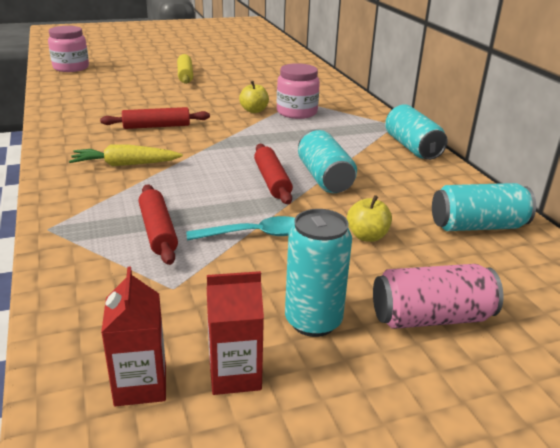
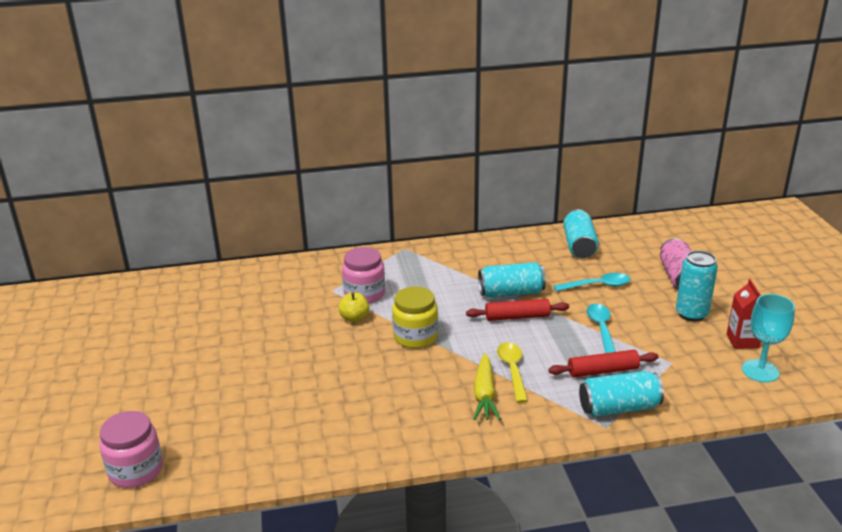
camera: 80 degrees left, 0 degrees up
(140, 385) = (760, 371): red carton -> turquoise goblet
(156, 126) = (390, 379): red rolling pin -> none
(165, 178) = (512, 370): none -> yellow spoon
(185, 75) = (215, 363): yellow rolling pin -> none
(226, 134) = (415, 337): none -> yellow jar
(367, 236) = (597, 286): yellow apple -> turquoise spoon
(412, 147) = (454, 248): turquoise can -> turquoise can (619, 408)

